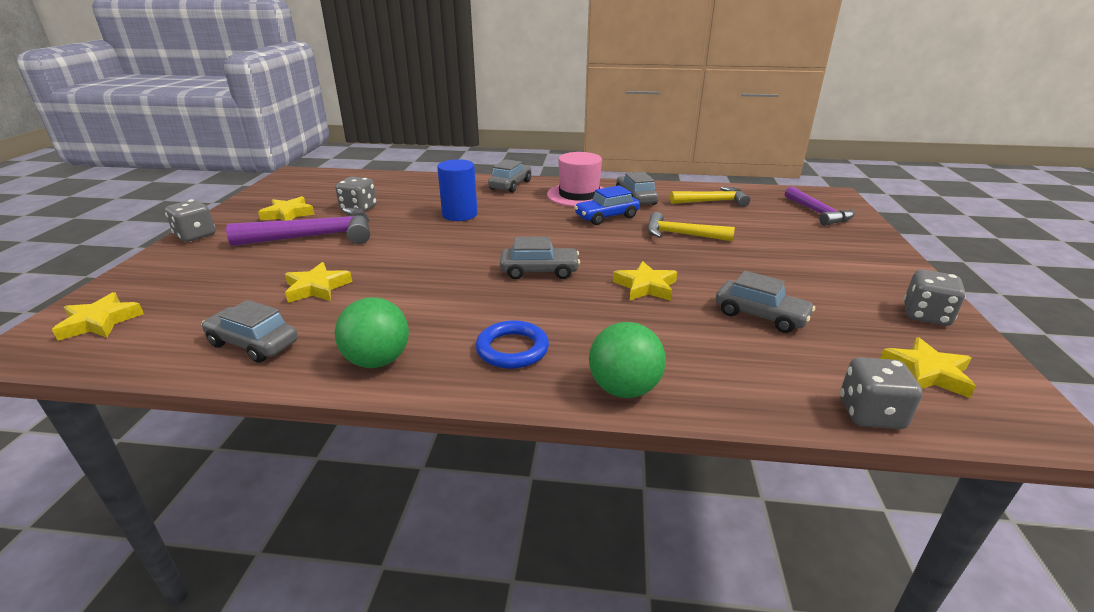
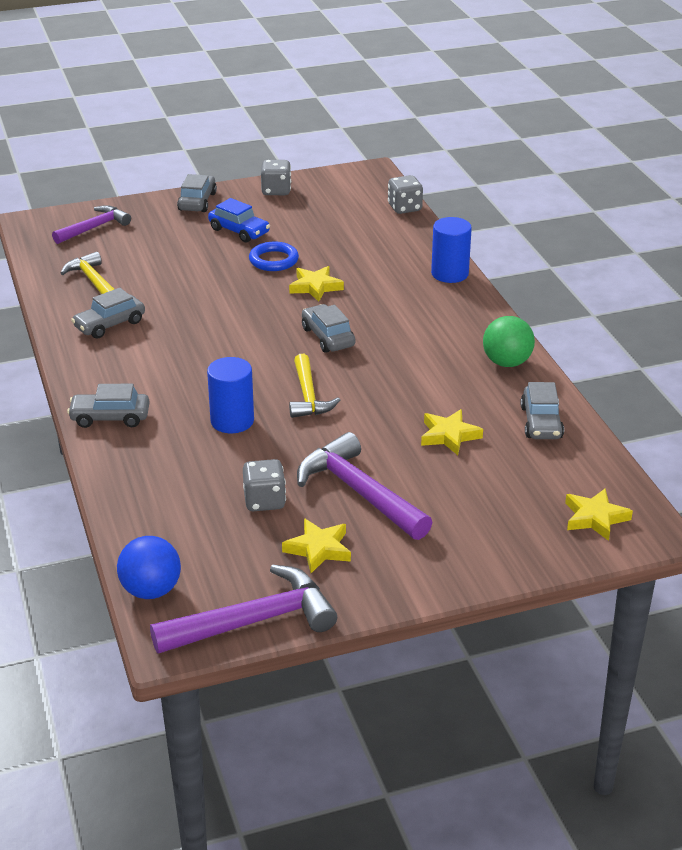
camera: 115 degrees left, 5 degrees up
(195, 236) = (425, 584): grey dice -> none
(269, 190) = (253, 621): none -> purple hammer
(336, 175) = (151, 590): none -> blue ball
(512, 349) = (446, 318): blue ring -> blue ring (273, 260)
(579, 195) = (119, 361): pink hat -> none
(606, 217) = (177, 331): blue car -> blue car (239, 231)
(624, 389) = (449, 274): green ball -> blue cylinder
(681, 235) = (197, 286): yellow hammer -> yellow hammer (308, 396)
(760, 316) = (323, 241): grey car -> grey car (197, 201)
(927, 372) = (349, 193): yellow star -> none

